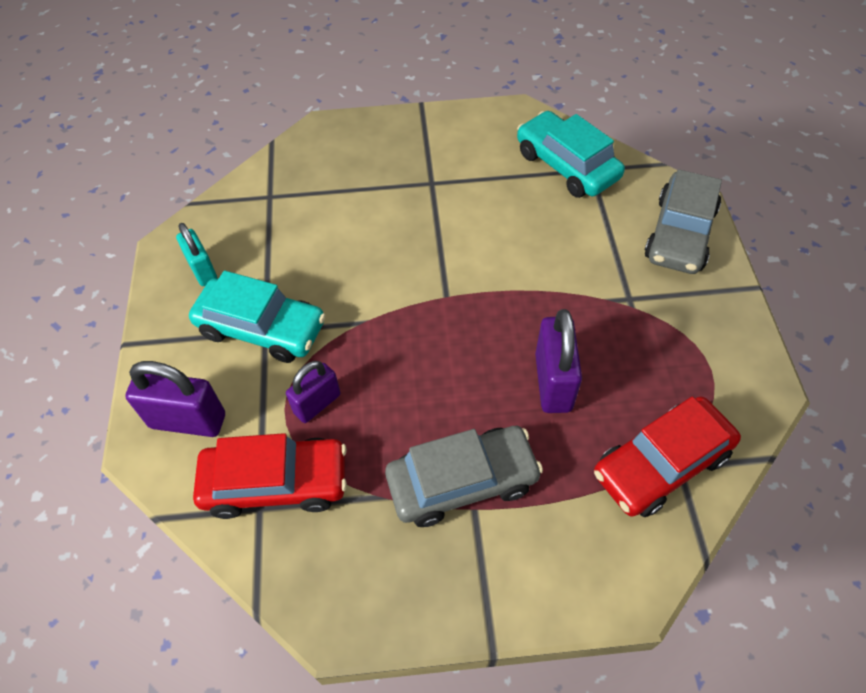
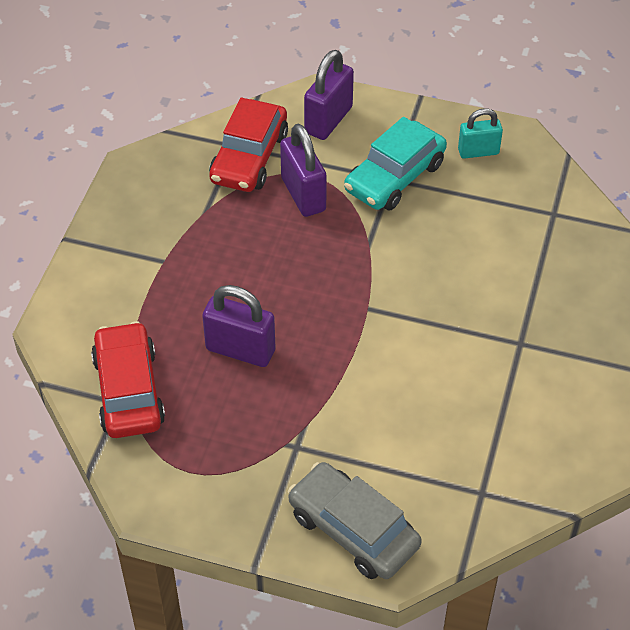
camera: 110 degrees right, 5 degrees down
(317, 404) = (303, 194): purple padlock -> purple padlock, size x1.51
(462, 481) = (189, 261): grey car -> none
(566, 165) = (497, 471): turquoise car -> none

